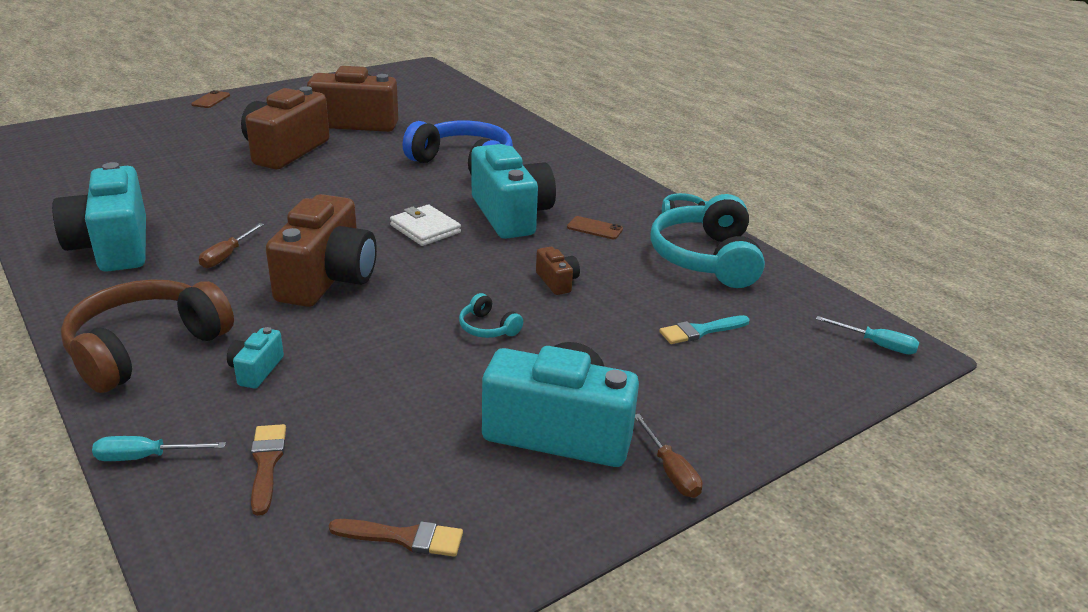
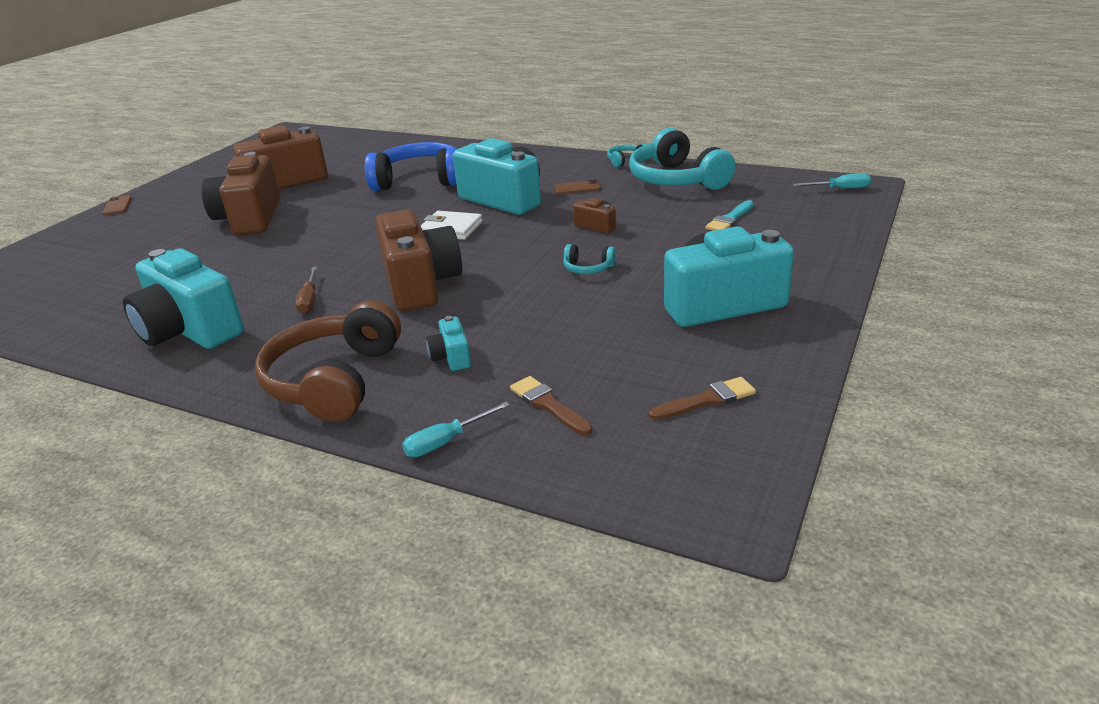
camera: 25 degrees left, 0 degrees up
(670, 471) = (816, 296): brown screwdriver -> none

